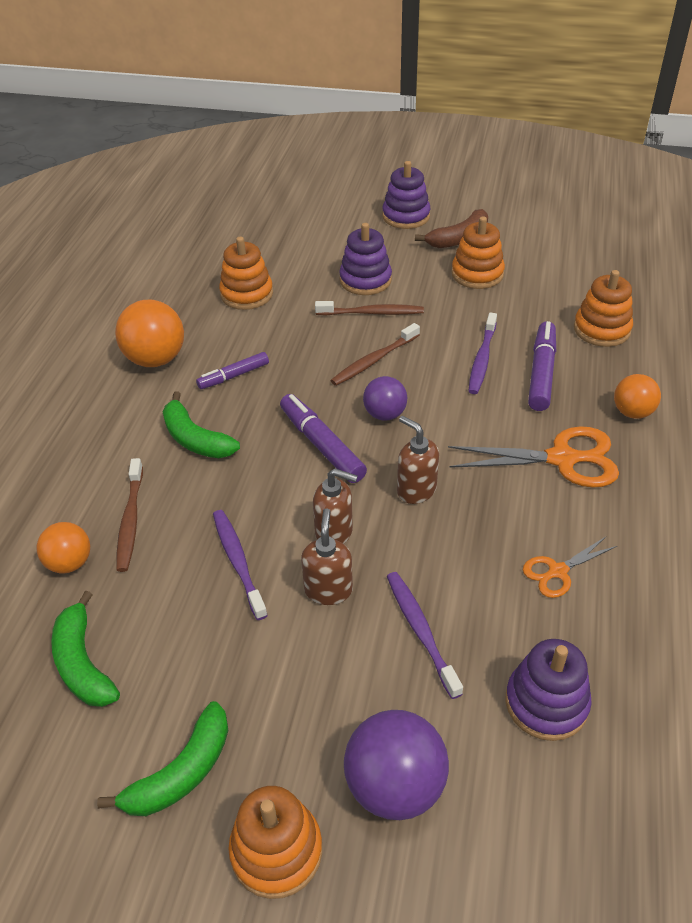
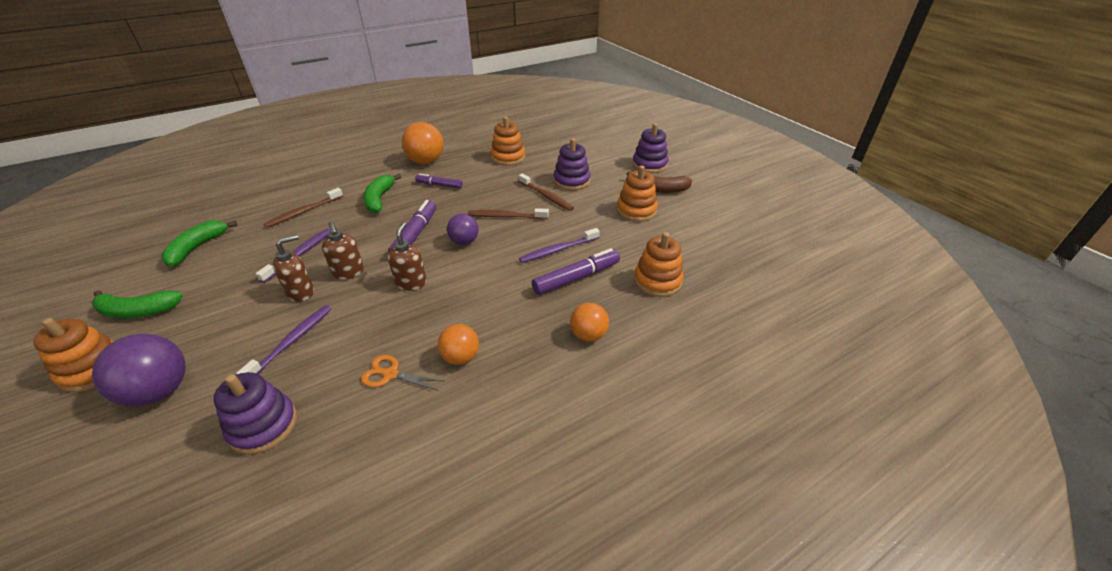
camera: 45 degrees right, 5 degrees down
(70, 563) = (261, 212): orange ball -> orange ball (461, 357)
(562, 459) = (502, 325): orange scissors -> none

